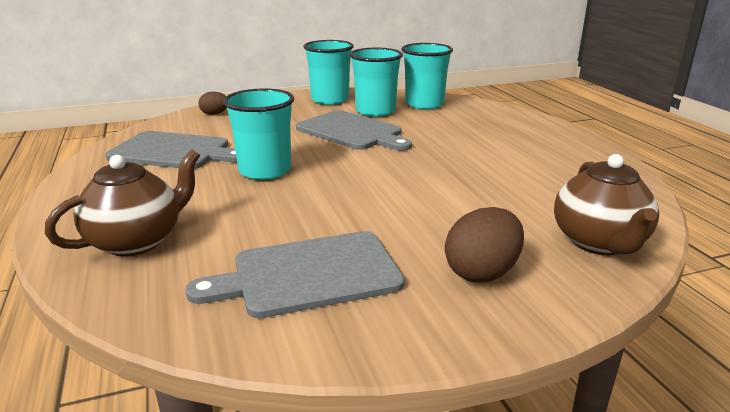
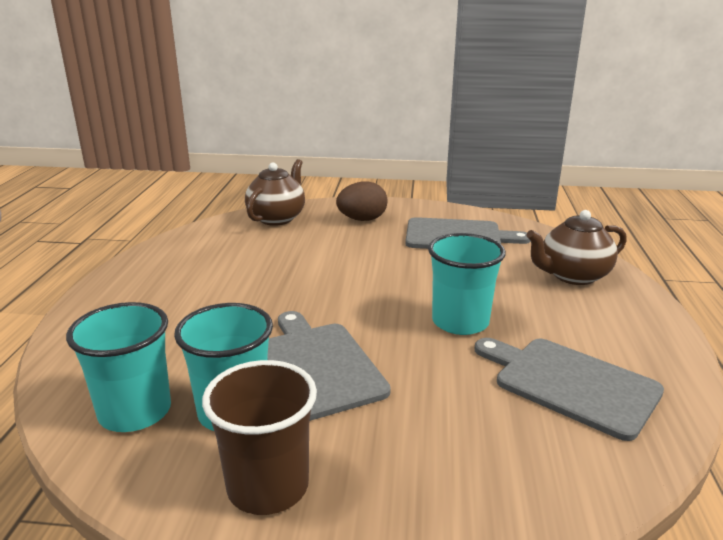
camera: 155 degrees left, 0 degrees up
(215, 114) = (515, 493): brown egg -> none
(330, 100) = (268, 486): turquoise cup -> brown cup

